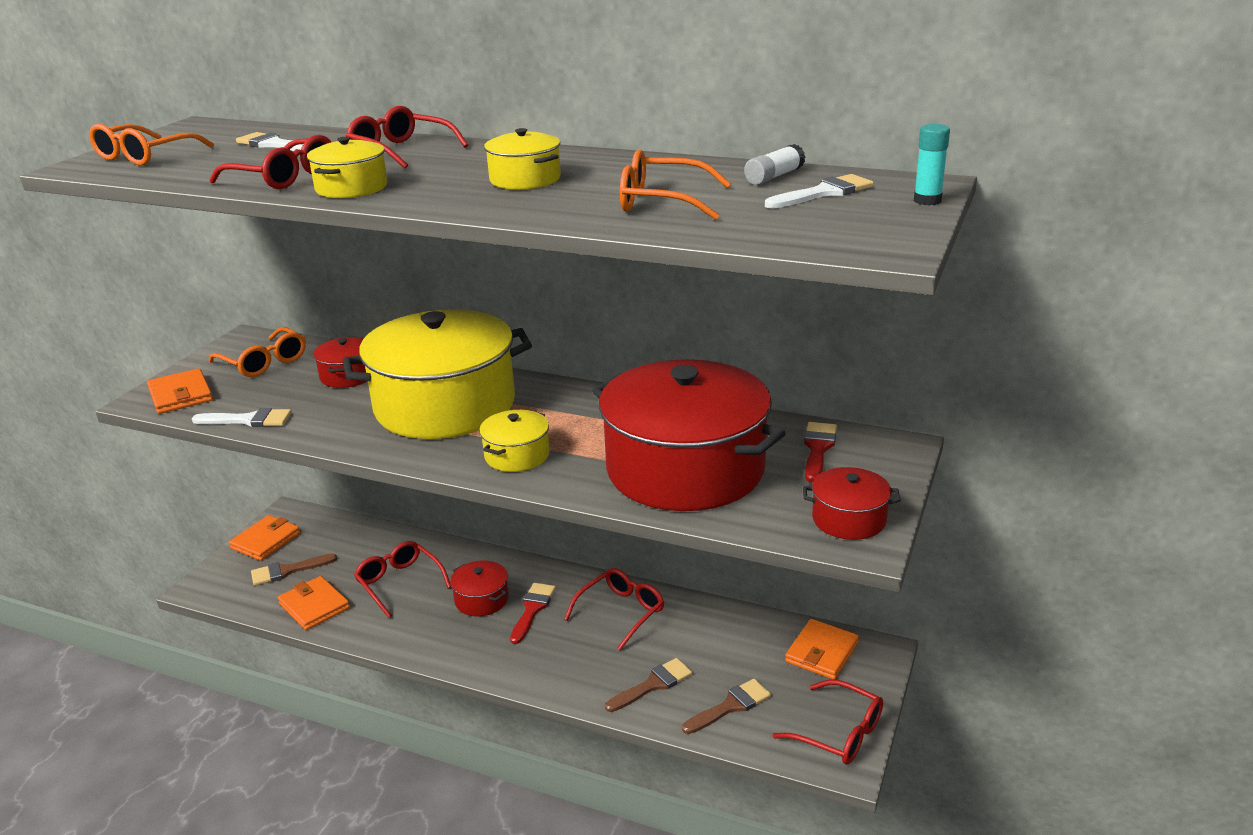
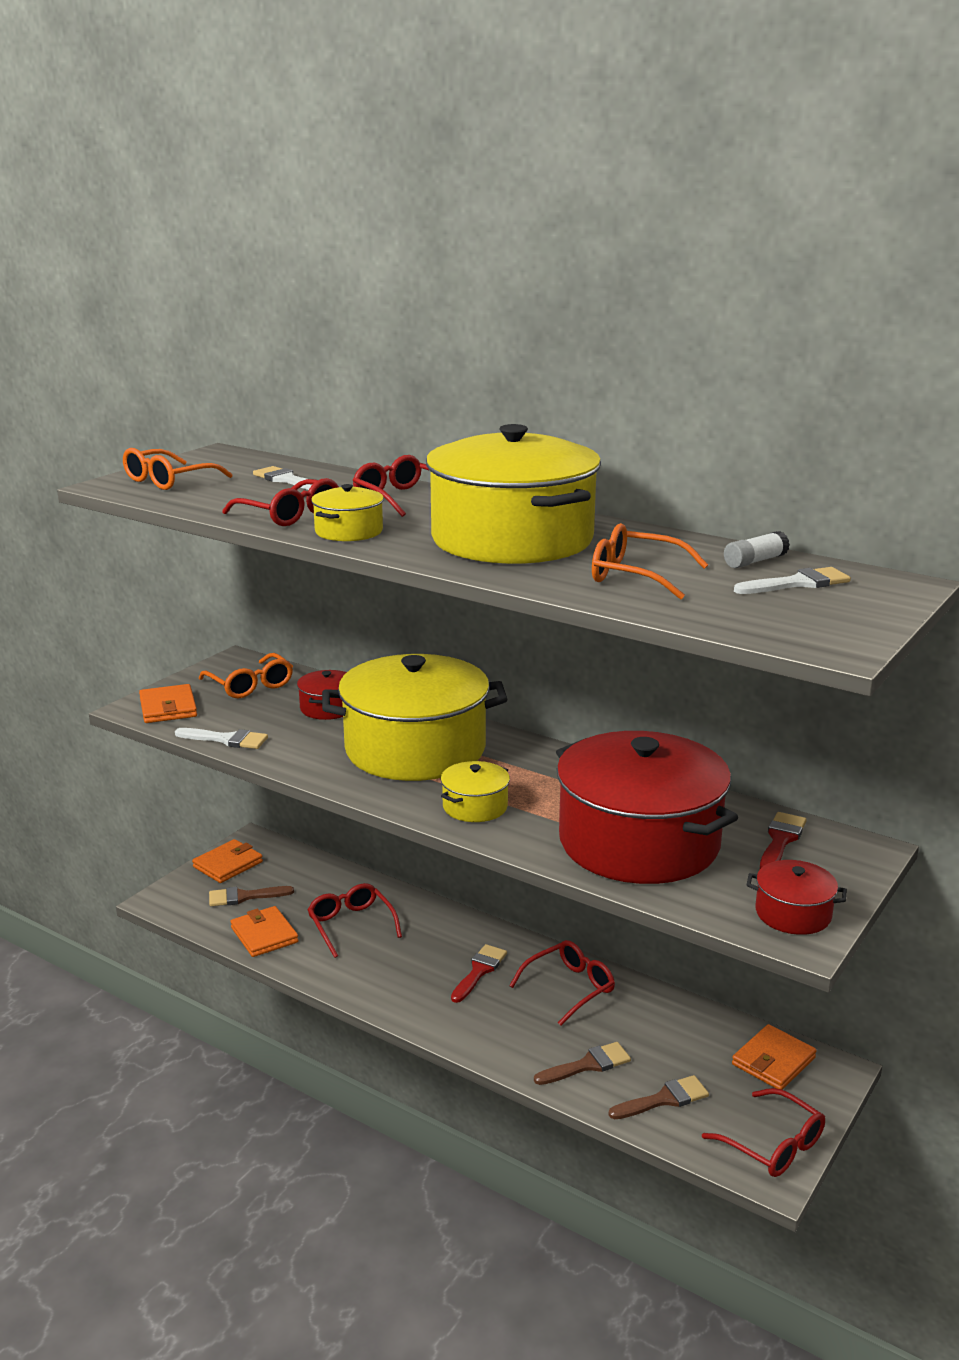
camera: 10 degrees right, 5 degrees down
(481, 599) = (430, 953): red pot -> none
(525, 179) = (512, 539): yellow pot -> yellow pot, size x2.35
(927, 201) = (899, 602): turquoise glue stick -> none

